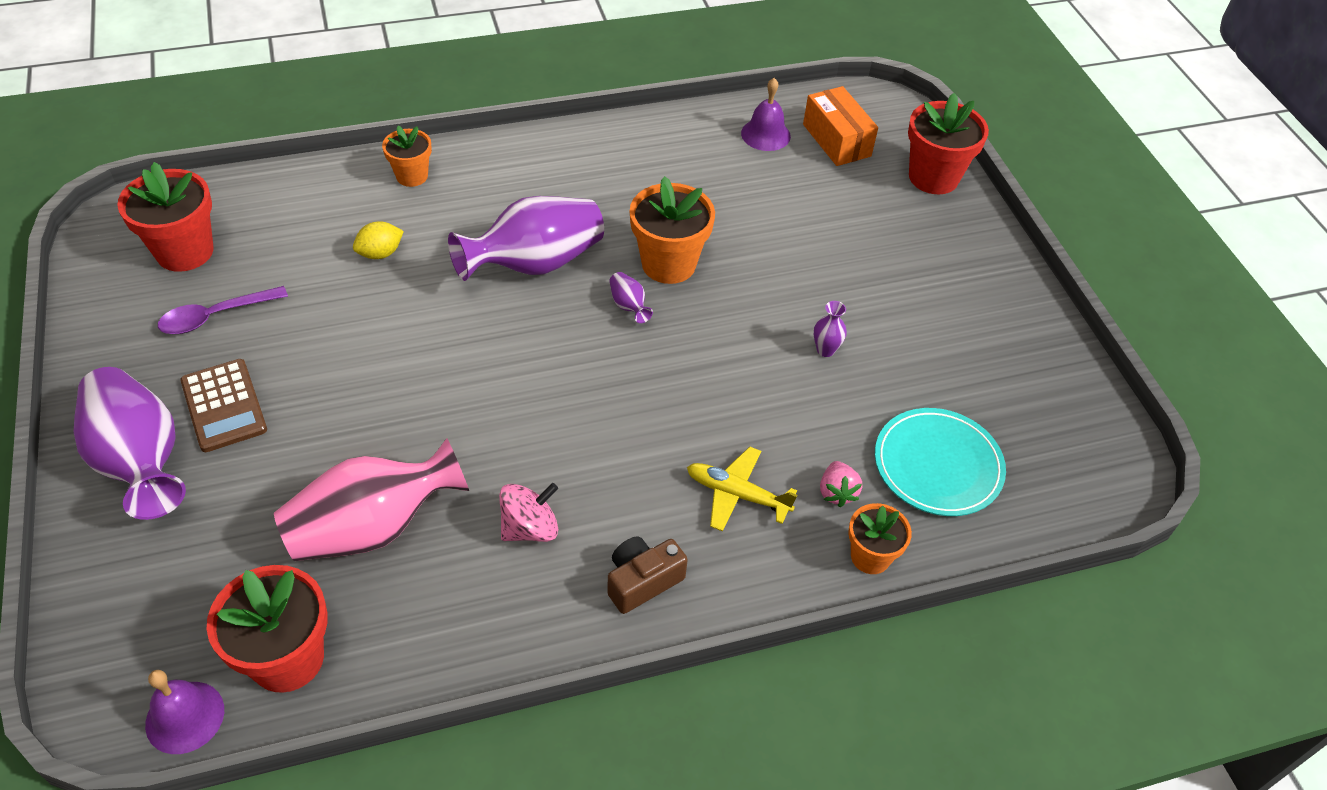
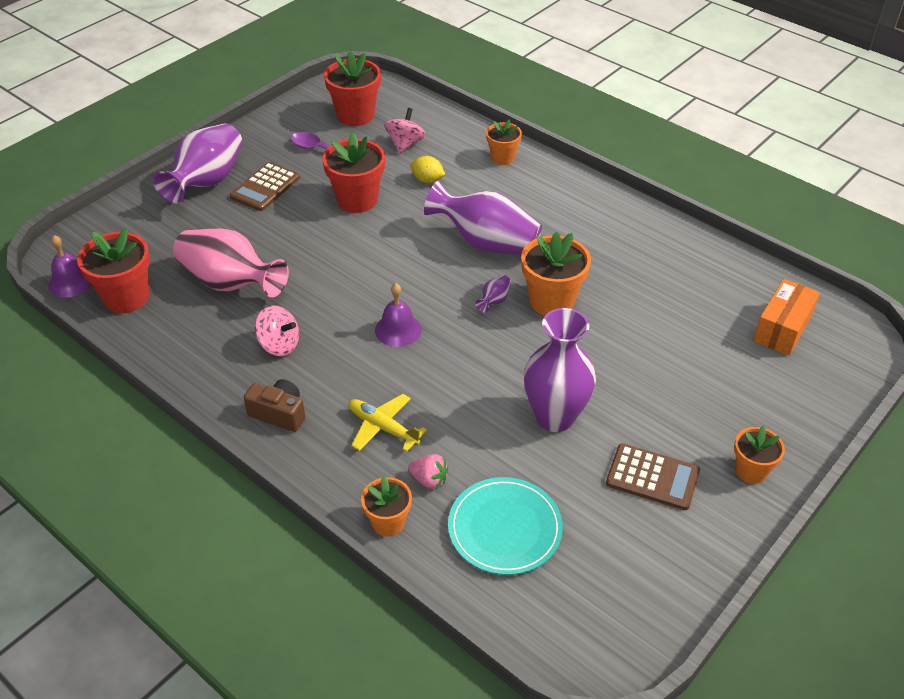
camera: 60 degrees right, 5 degrees down
(294, 238) = (405, 144): none -> pink spinning top
(737, 494) = (383, 427): yellow plane -> yellow plane turned 45 degrees counterclockwise
(765, 134) = (738, 288): purple bell -> purple bell (398, 329)
(825, 350) = (555, 417): purple vase -> purple vase, size x2.48
(837, 492) = (429, 480): pink strawberry -> pink strawberry turned 120 degrees counterclockwise
(933, 177) = (812, 402): red flower pot -> red flower pot (357, 200)
(946, 325) = (652, 477): none -> brown calculator
(981, 259) = (751, 471): none -> orange flower pot

